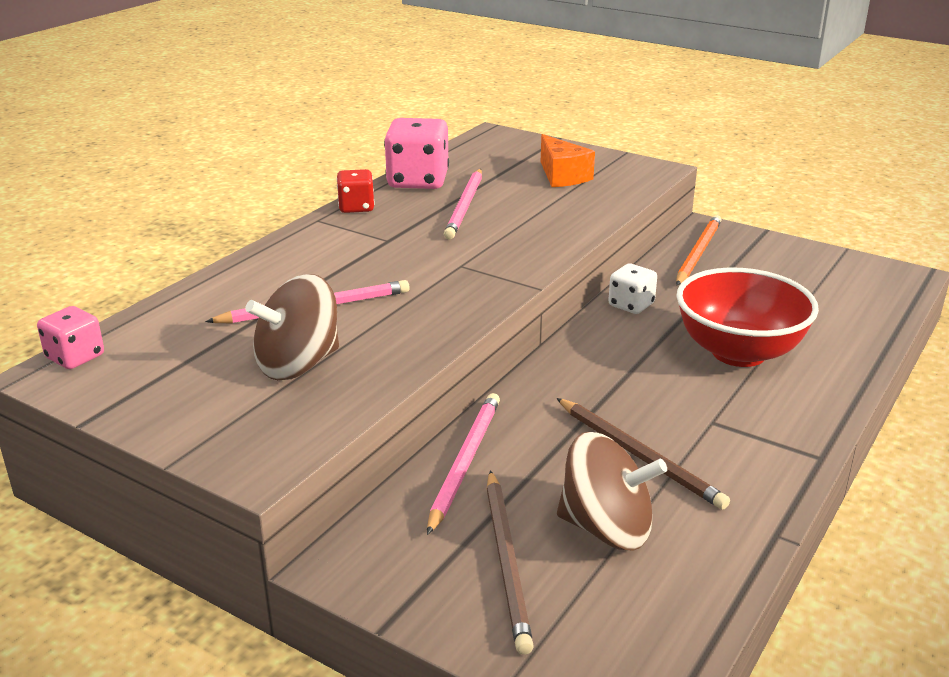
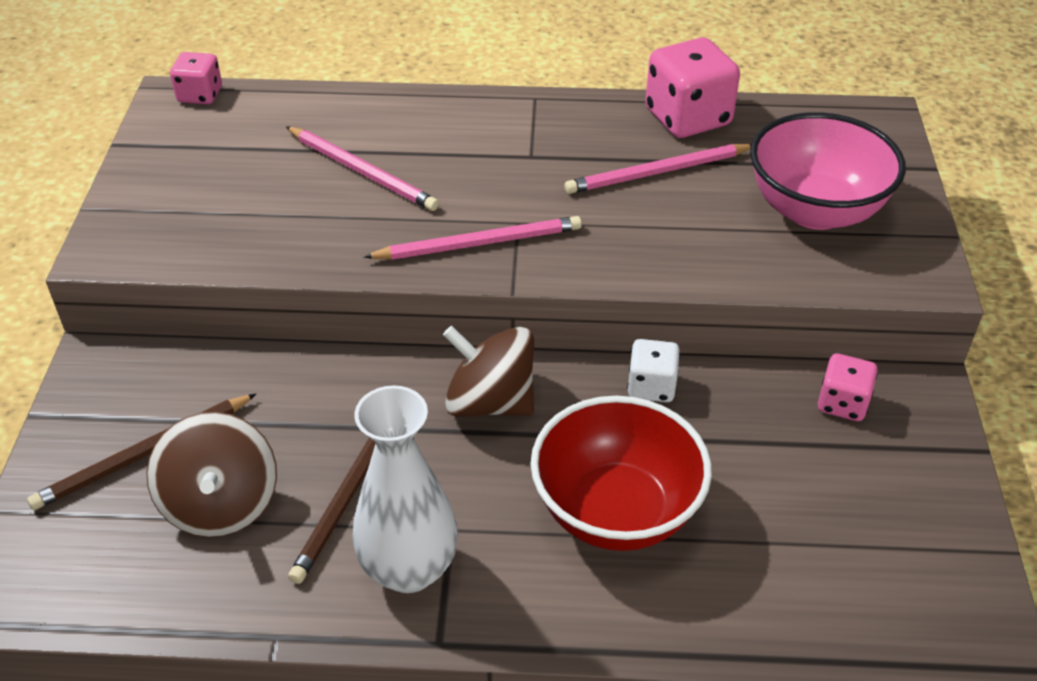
camera: 60 degrees right, 15 degrees up
(298, 364) = (260, 205): brown spinning top -> brown spinning top (490, 402)
(356, 207) = (584, 107): red dice -> none
(465, 462) = (269, 374): pink pencil -> pink pencil (479, 243)
(562, 176) = (815, 210): orange cheese -> pink bowl
(698, 253) = (842, 403): orange pencil -> pink dice
(741, 450) = (409, 569): none -> white vase

